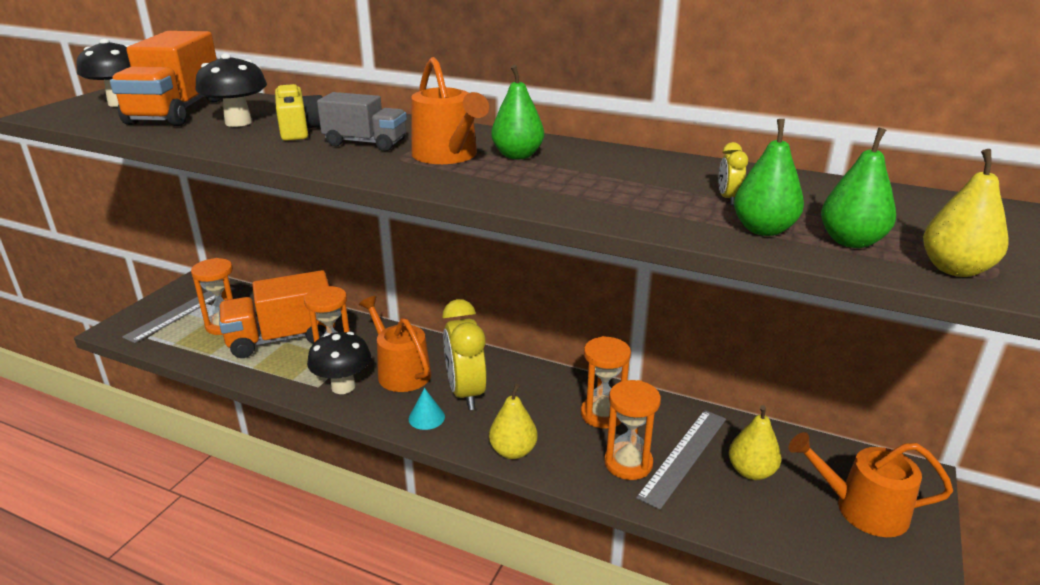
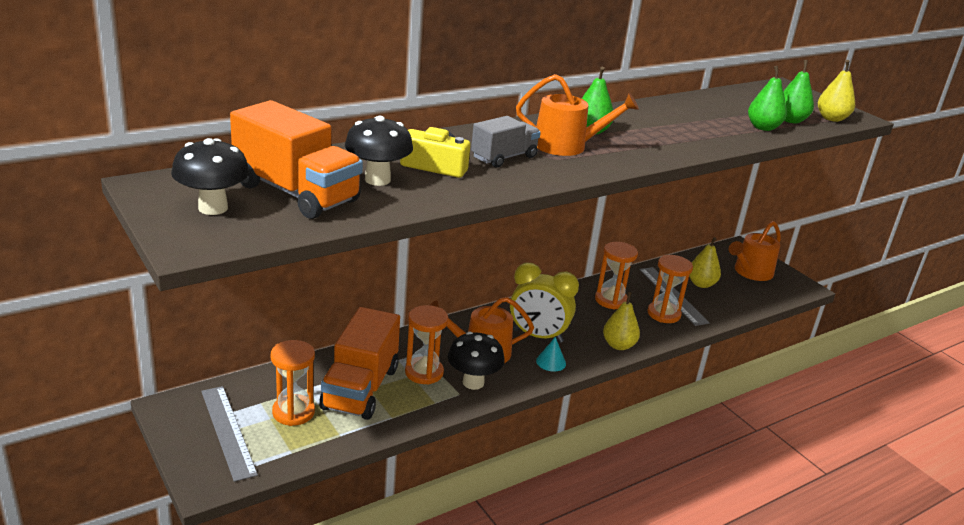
camera: 60 degrees left, 0 degrees up
(728, 199) = (718, 118): yellow clock -> none

